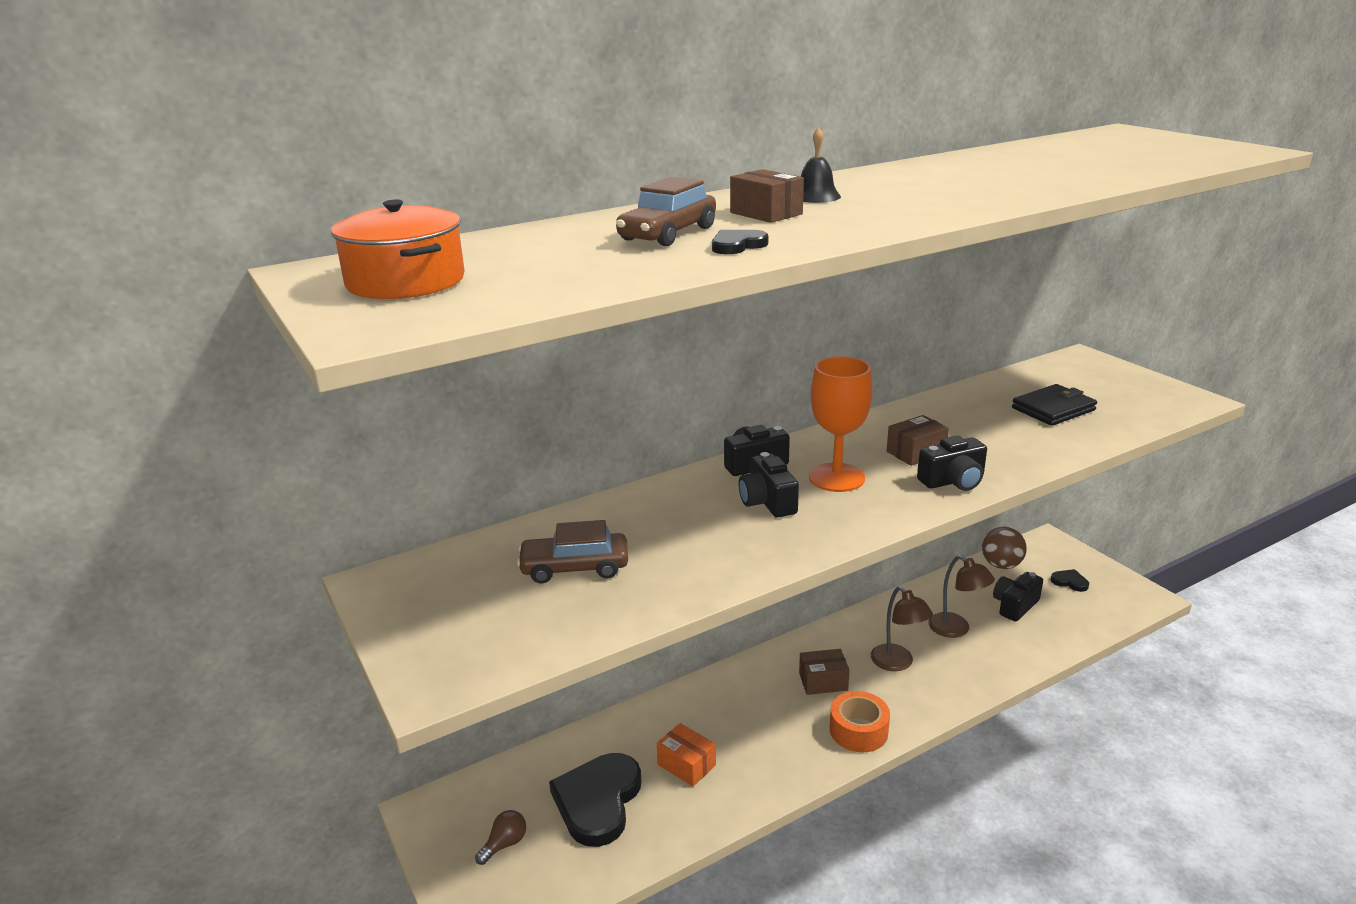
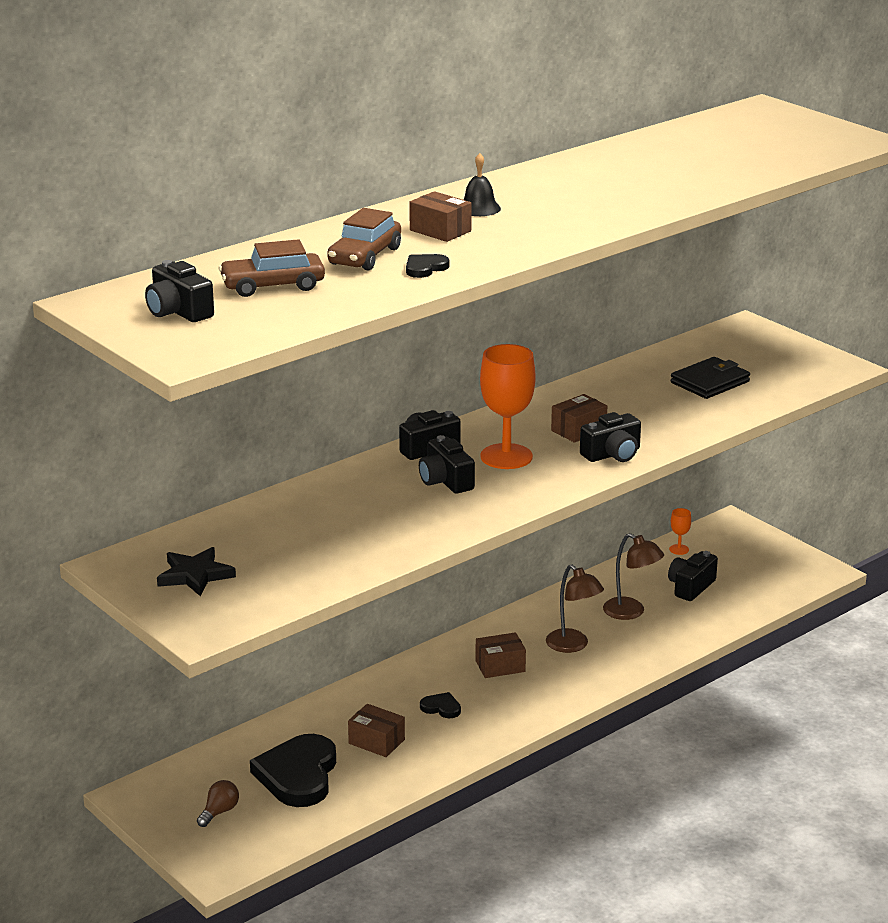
camera: 10 degrees left, 0 degrees up
(405, 281) = (178, 311): orange pot -> black camera
(459, 603) = (195, 575): none -> black star
(575, 568) = (286, 543): brown car -> brown car (273, 286)
(686, 765) = (376, 741): orange box -> brown box
(858, 731) = (537, 703): orange tape -> none
(1001, 565) = (679, 549): brown ball -> orange goblet
(1070, 582) = (748, 561): black heart -> black heart (441, 708)

